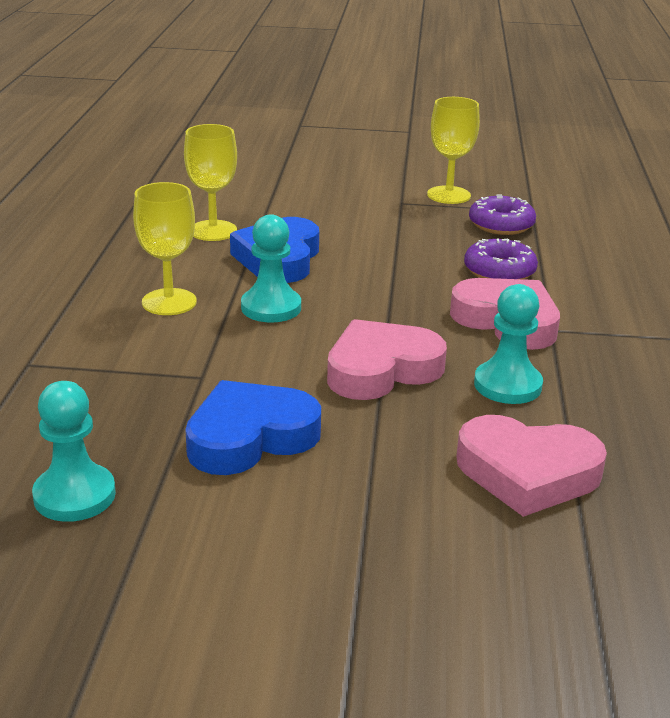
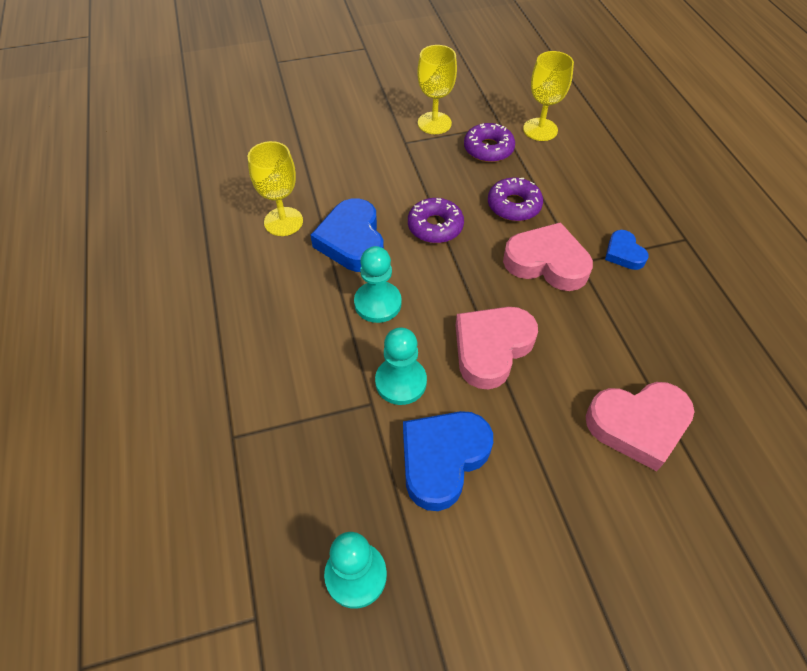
camera: 20 degrees left, 25 degrees up
(169, 302) = (298, 322): yellow goblet -> yellow goblet (540, 129)
(387, 267) = (435, 226): none -> purple donut
(507, 385) = (581, 335): turquoise pawn -> turquoise pawn (401, 382)
(618, 335) = (623, 253): none -> blue heart

